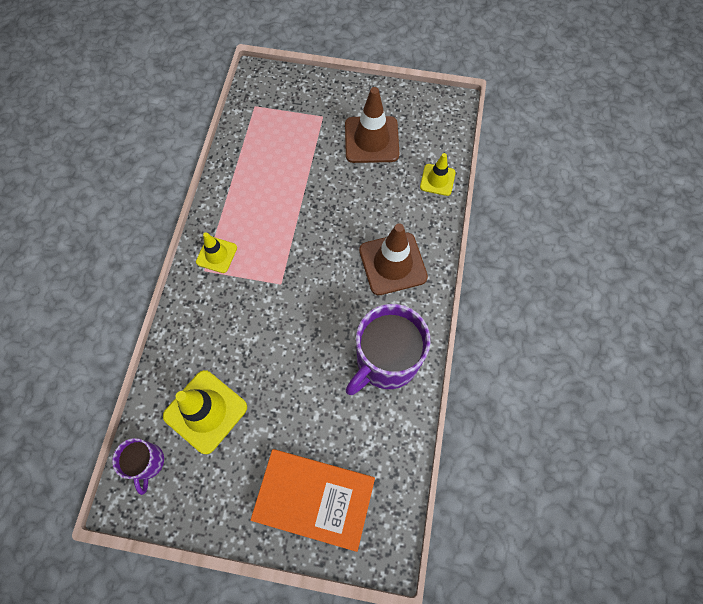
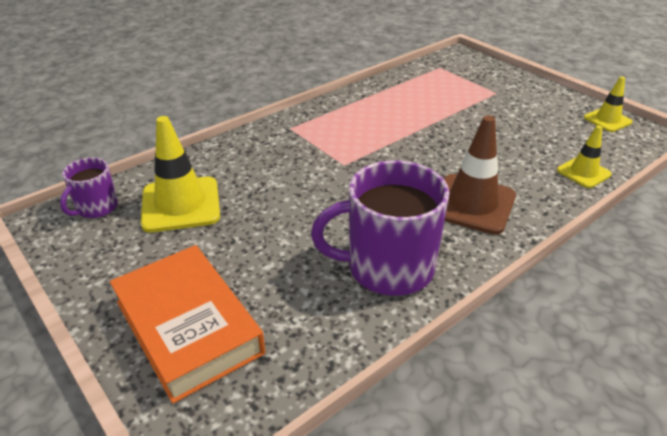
camera: 40 degrees right, 30 degrees down
(216, 255) = (311, 124): yellow traffic cone -> yellow traffic cone (607, 120)
(371, 140) = (532, 122): brown traffic cone -> none

